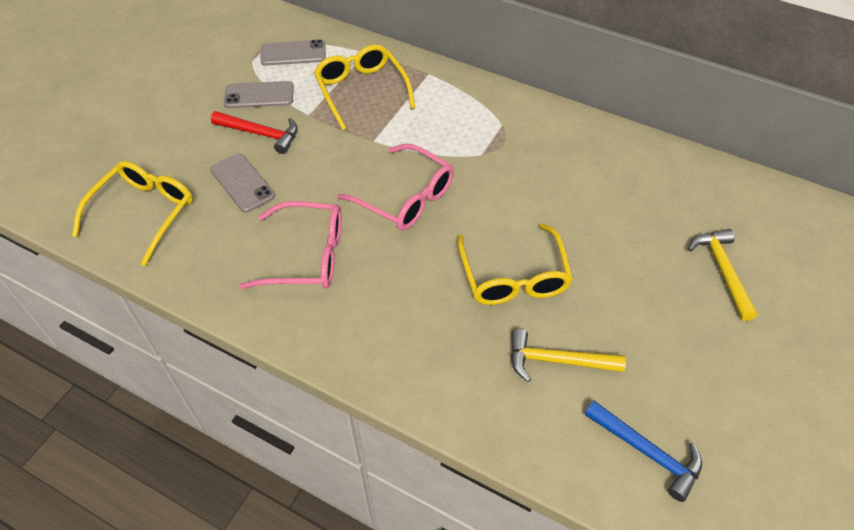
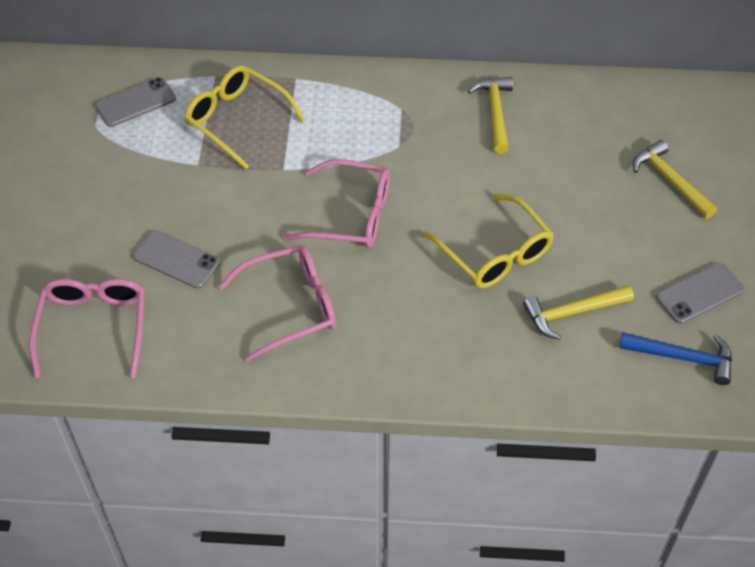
camera: 25 degrees left, 0 degrees up
(144, 213) = (94, 328): yellow glasses -> pink glasses
(259, 95) = (130, 161): grey phone -> grey phone (699, 293)
(261, 134) = (161, 202): red hammer -> none
(583, 154) = (495, 113): none -> yellow hammer

